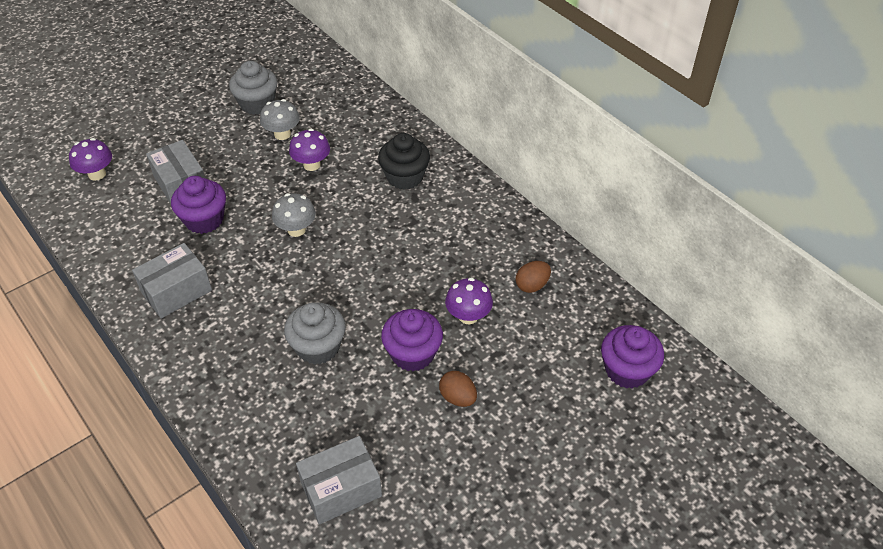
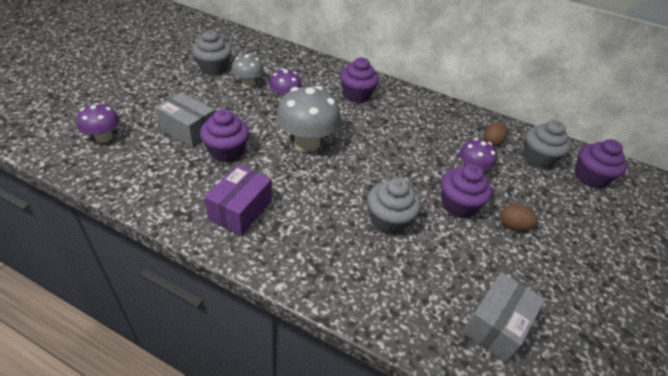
camera: 30 degrees left, 5 degrees down
(176, 291) = (240, 210): grey box -> purple box
(296, 230) = (306, 143): grey mushroom -> grey mushroom, size x1.74
(404, 177) = (356, 95): black cupcake -> purple cupcake
(576, 324) = (537, 158): none -> grey cupcake

